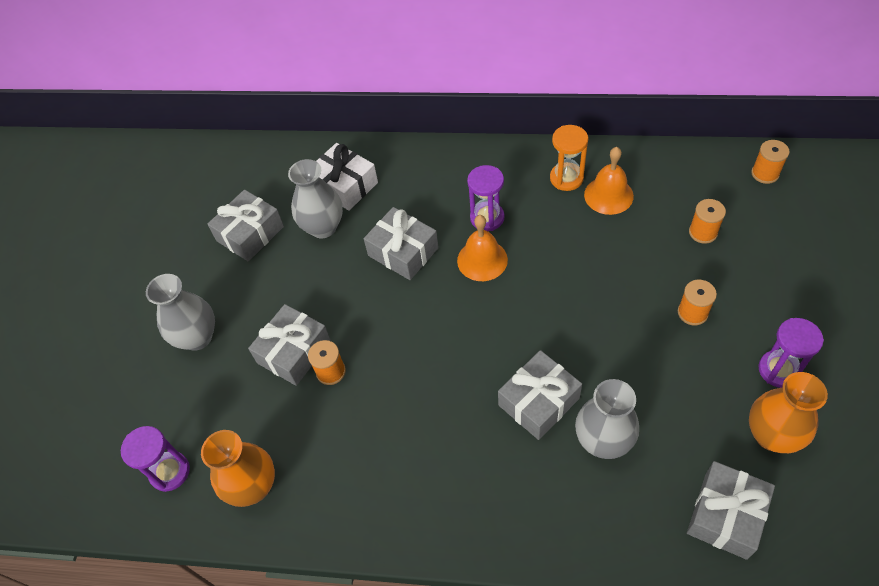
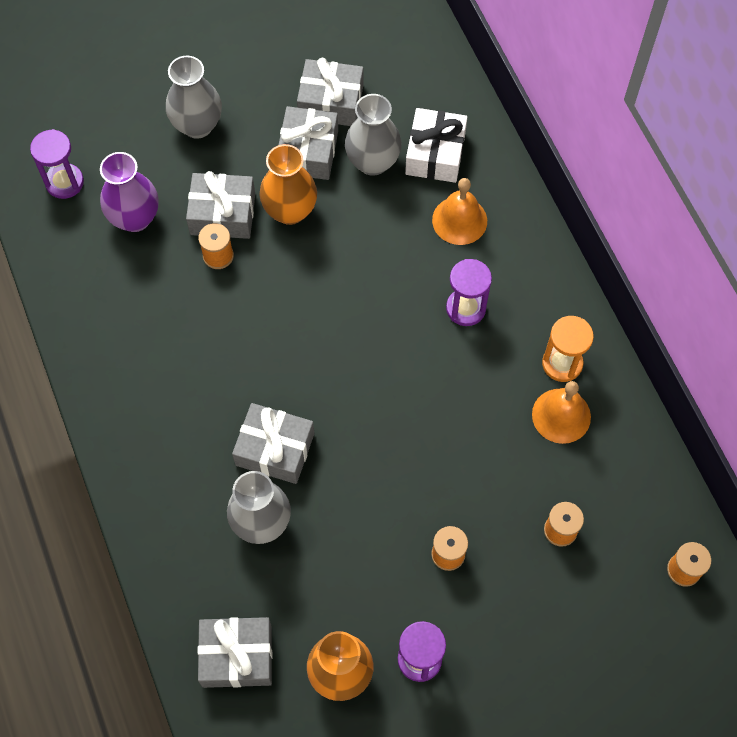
camera: 55 degrees right, 10 degrees up
(249, 425) = (135, 218): none -> purple vase
(253, 486) = (82, 254): orange vase -> orange vase (290, 211)
(403, 252) = (381, 250): grey gift -> grey gift (308, 152)
(482, 260) = (410, 328): orange bell -> orange bell (459, 220)

